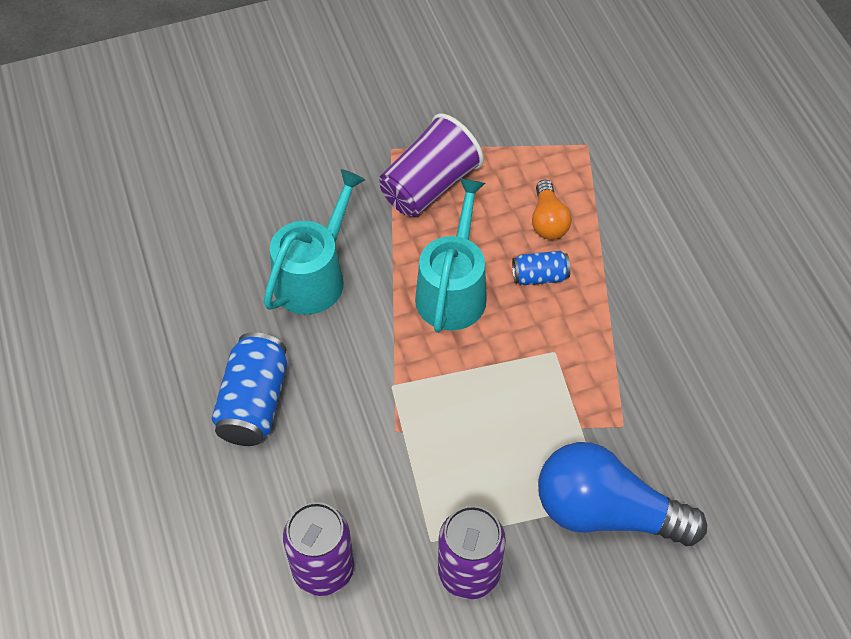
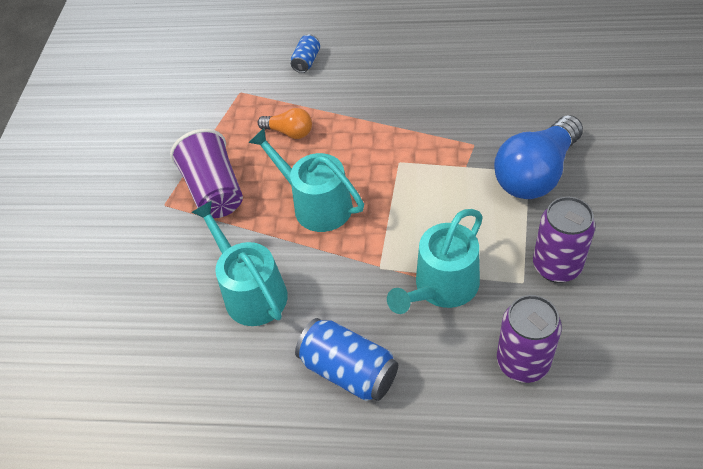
camera: 60 degrees left, 5 degrees down
(391, 457) = (442, 287): none -> turquoise watering can
(539, 276) = (333, 151): blue can -> blue can (306, 61)

